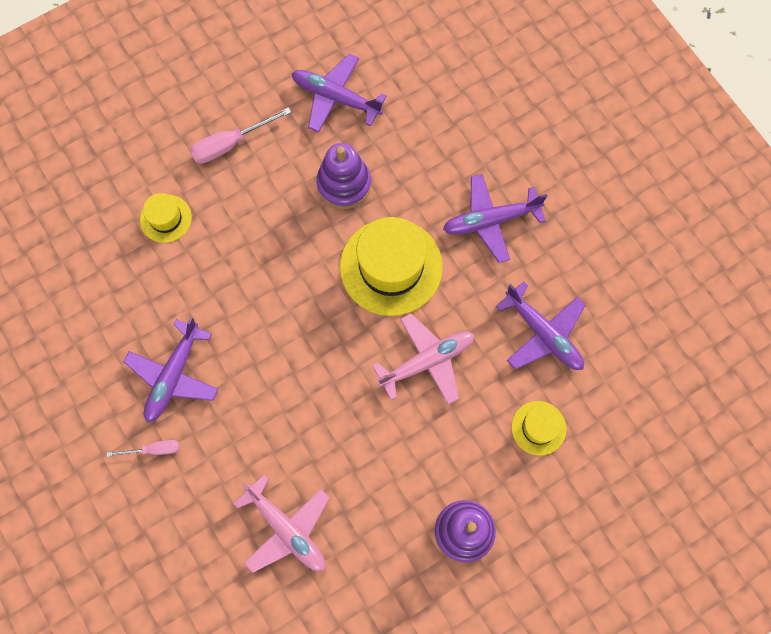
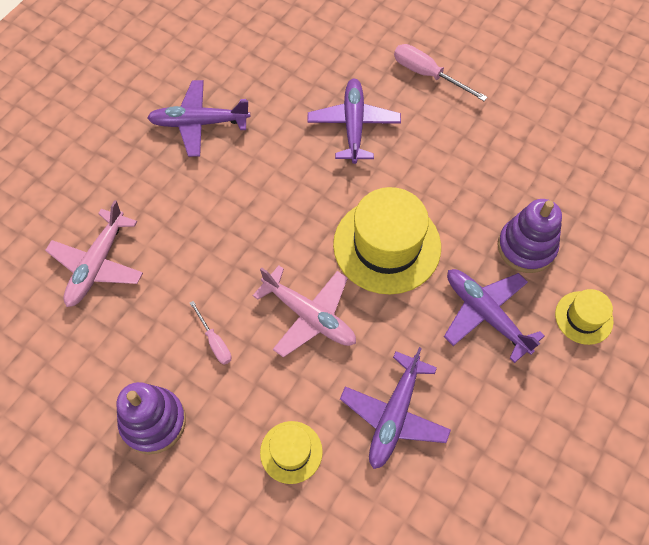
camera: 65 degrees right, 10 degrees down
(153, 450) = (129, 136): pink screwdriver -> pink screwdriver (214, 341)
(166, 218) = (333, 59): yellow hat -> yellow hat (583, 317)
(336, 98) = (523, 133): purple plane -> purple plane (353, 125)
(344, 184) = (444, 174): purple stacking toy -> purple stacking toy (526, 247)

